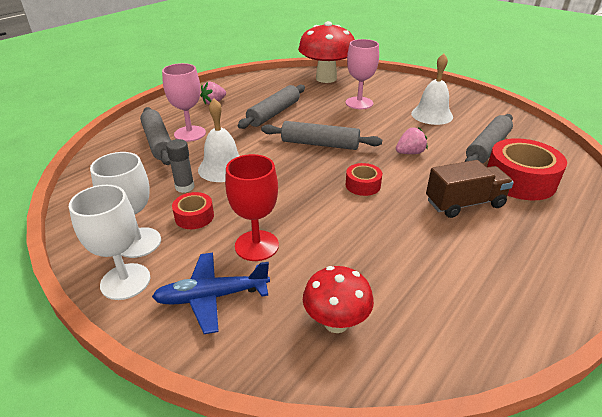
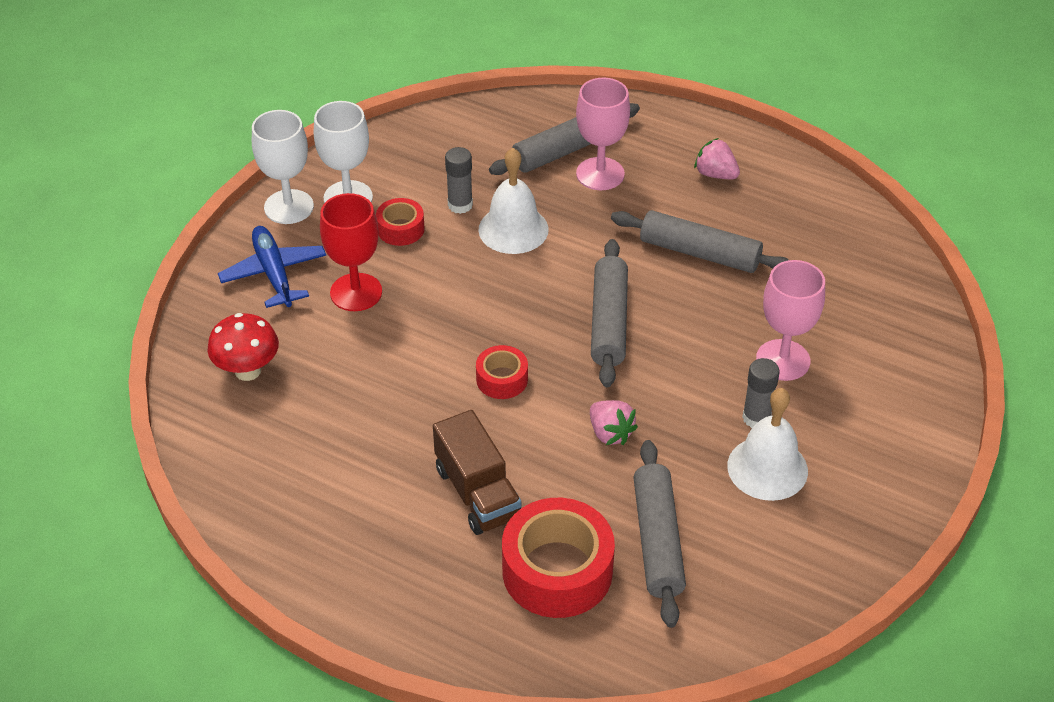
camera: 80 degrees right, 10 degrees up
(326, 78) = (884, 303): red mushroom -> none
(398, 113) = (756, 418): none -> grey glue stick
(487, 147) = (658, 540): grey rolling pin -> grey rolling pin turned 60 degrees clockwise

